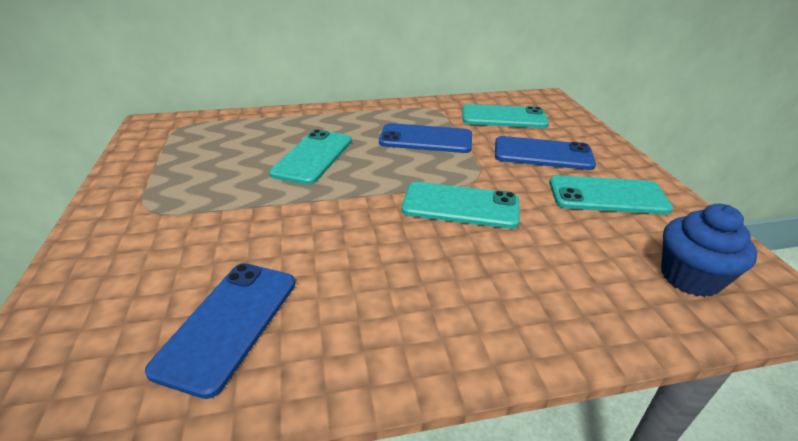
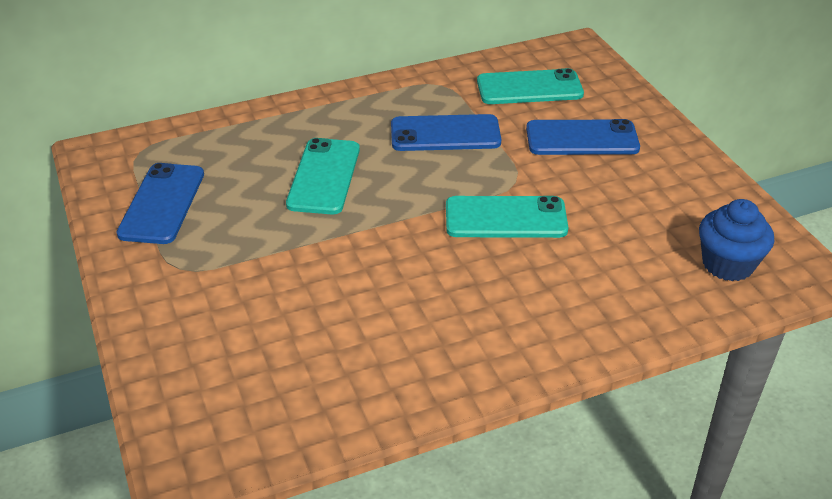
camera: 10 degrees left, 5 degrees up
(228, 323) = (330, 365): blue phone -> blue phone (162, 204)
(607, 196) = (653, 185): turquoise phone -> none

